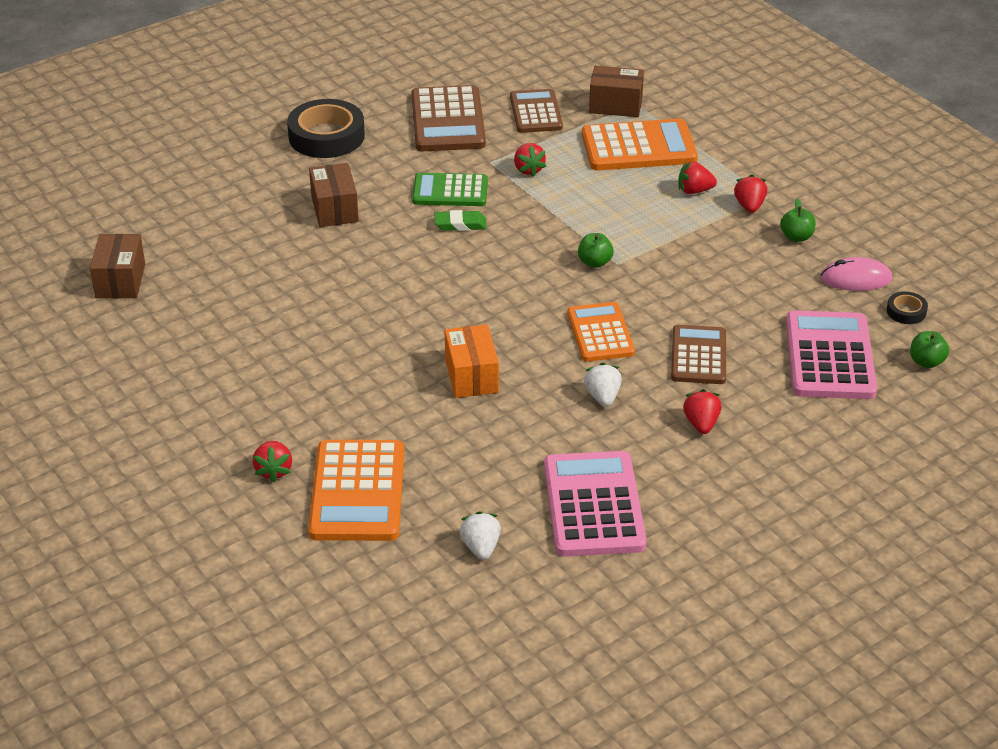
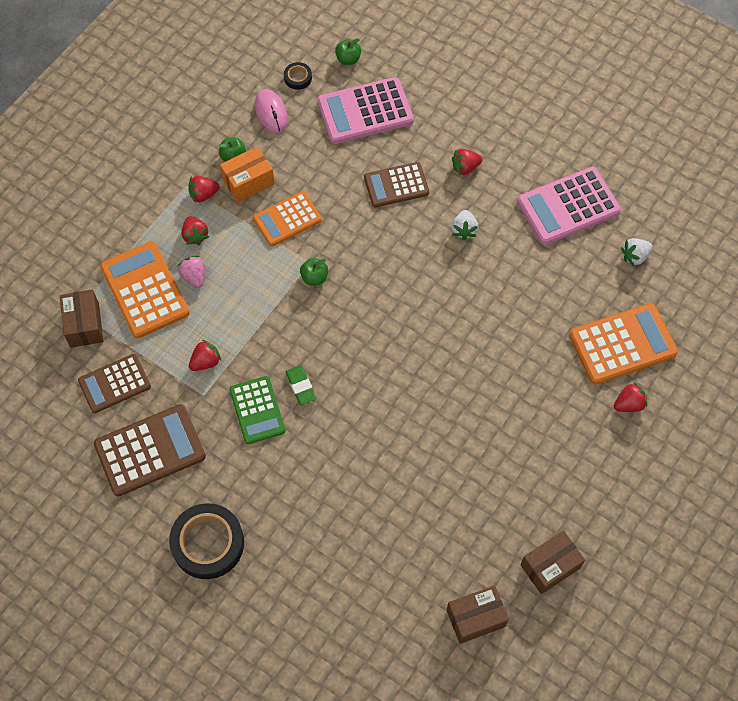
camera: 110 degrees left, 25 degrees up
(335, 209) = (315, 490): brown box -> brown box (550, 566)
(471, 376) = (478, 316): orange box -> orange box (248, 182)
(600, 333) = (396, 250): orange calculator -> orange calculator (287, 219)
(603, 397) = (464, 230): white strawberry -> white strawberry turned 60 degrees counterclockwise
(639, 181) = (194, 276): none -> pink strawberry

